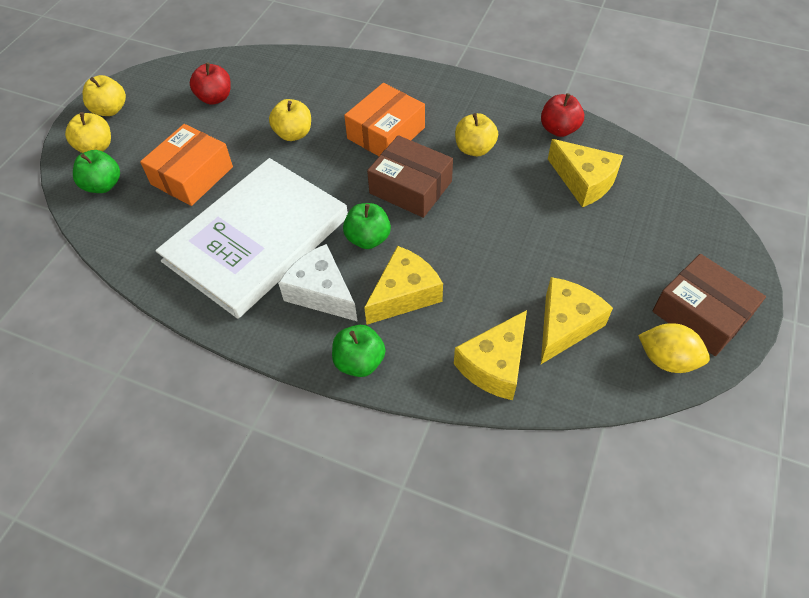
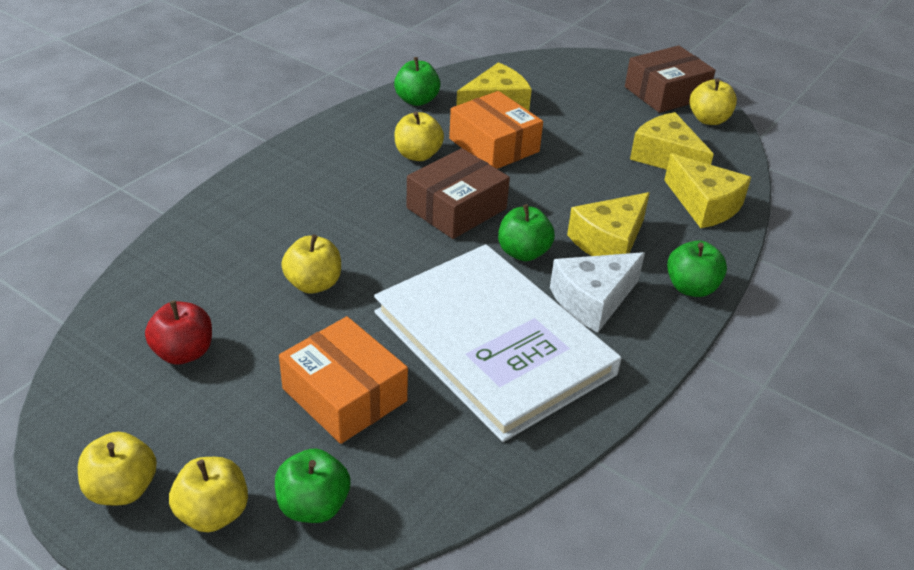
camera: 80 degrees left, 15 degrees down
(386, 133) = (357, 209): orange box -> orange box (494, 145)
(404, 294) = (609, 242): yellow cheese -> yellow cheese turned 105 degrees counterclockwise
(559, 129) = (417, 100): red apple -> green apple
(667, 359) = (708, 119): yellow lemon -> yellow apple

